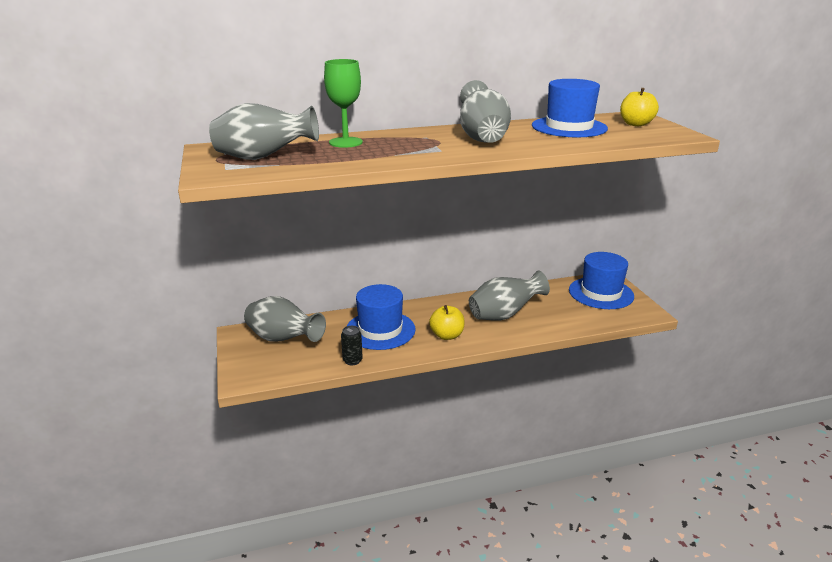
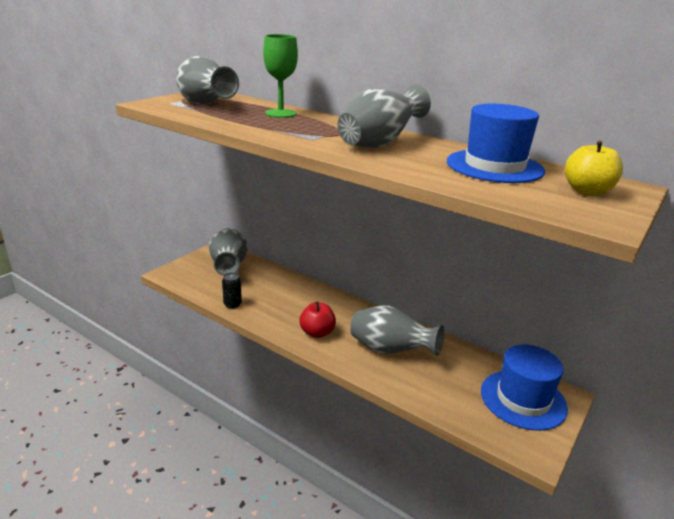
camera: 50 degrees right, 0 degrees up
(380, 330) = (287, 299): blue hat -> none
(447, 335) = (317, 333): yellow apple -> red apple

